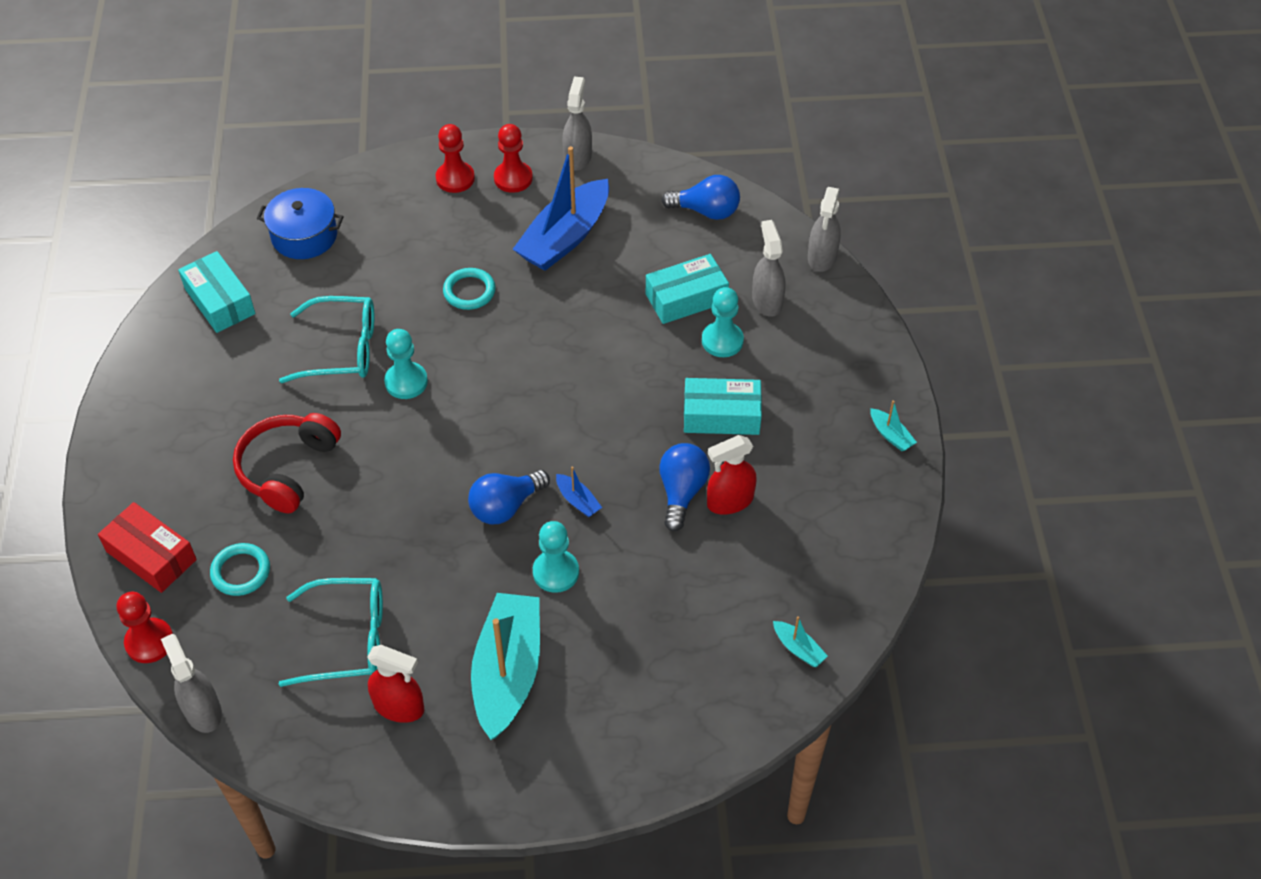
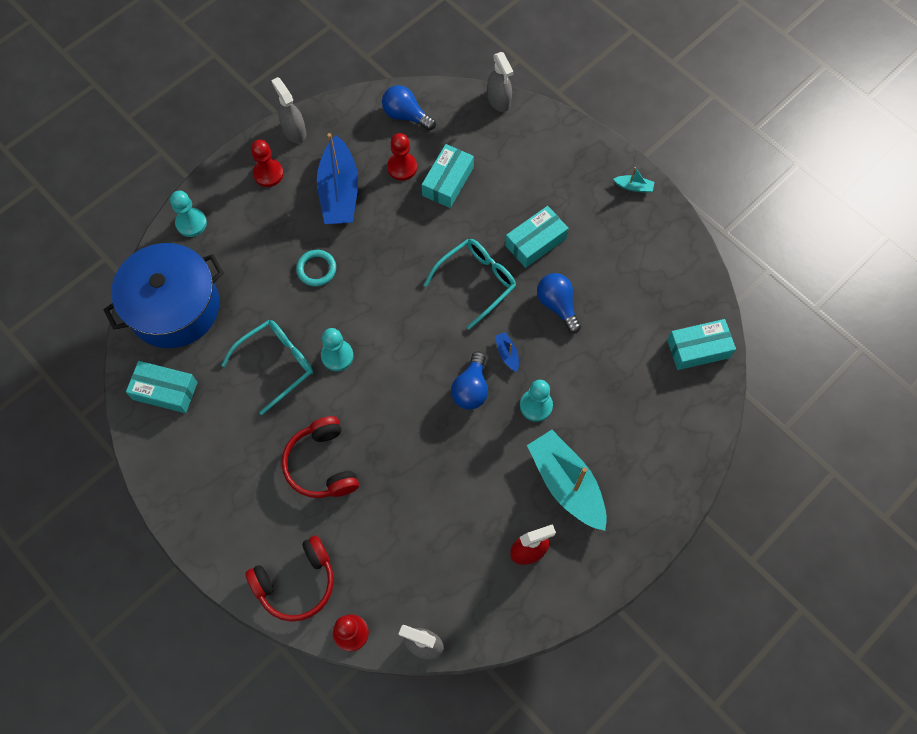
camera: 40 degrees left, 15 degrees up
(151, 556) = (296, 582): red box -> red headphones
(241, 571) = (360, 548): turquoise ring -> none
(304, 236) = (174, 307): blue pot -> blue pot, size x1.76
(348, 639) = (462, 537): turquoise glasses -> turquoise glasses (476, 282)
(455, 178) = (231, 199): red pawn -> red pawn (402, 167)
(578, 500) = (507, 354): blue boat -> blue boat turned 120 degrees counterclockwise
(706, 211) = (406, 115): blue light bulb -> blue light bulb turned 120 degrees counterclockwise
(722, 341) = (493, 194): turquoise pawn -> turquoise pawn (191, 223)
(729, 501) = (587, 291): red spray bottle -> none
(767, 300) = (494, 150): grey spray bottle -> none
(798, 648) = (698, 349): turquoise boat -> turquoise box

